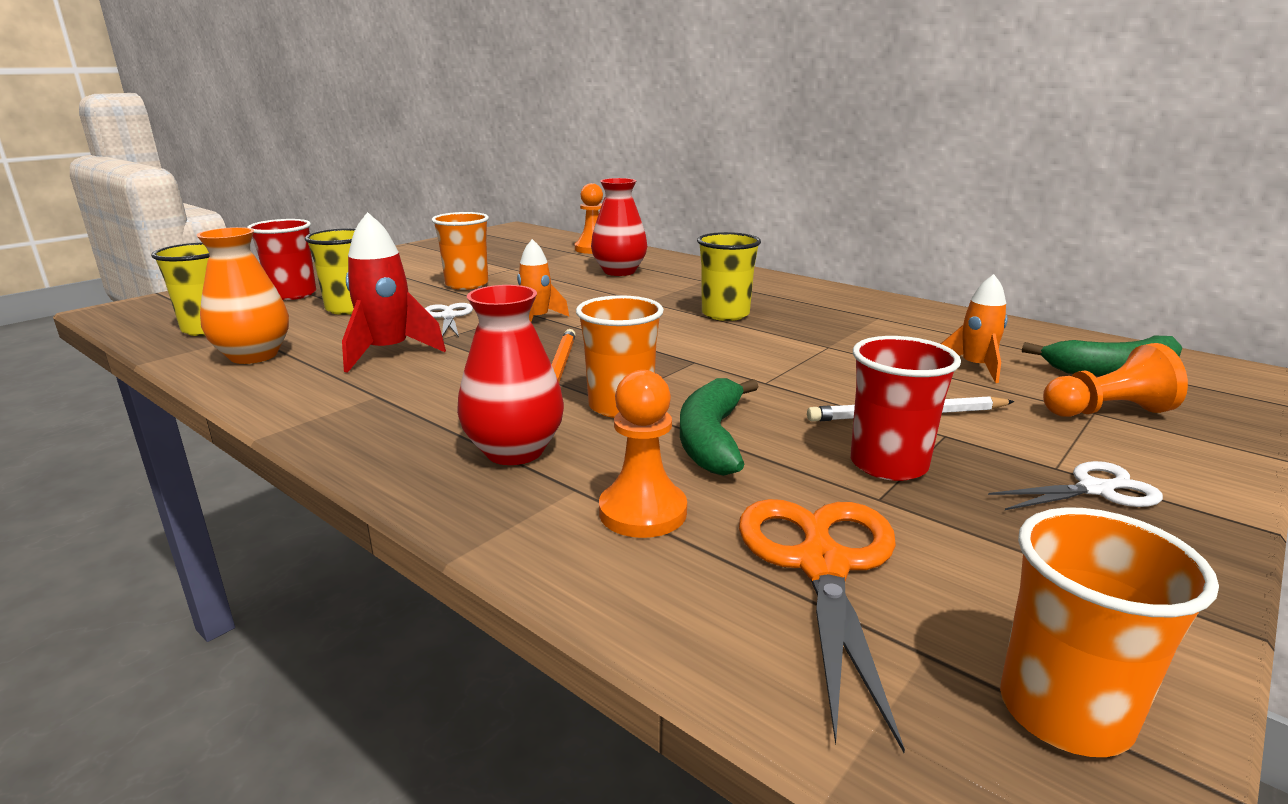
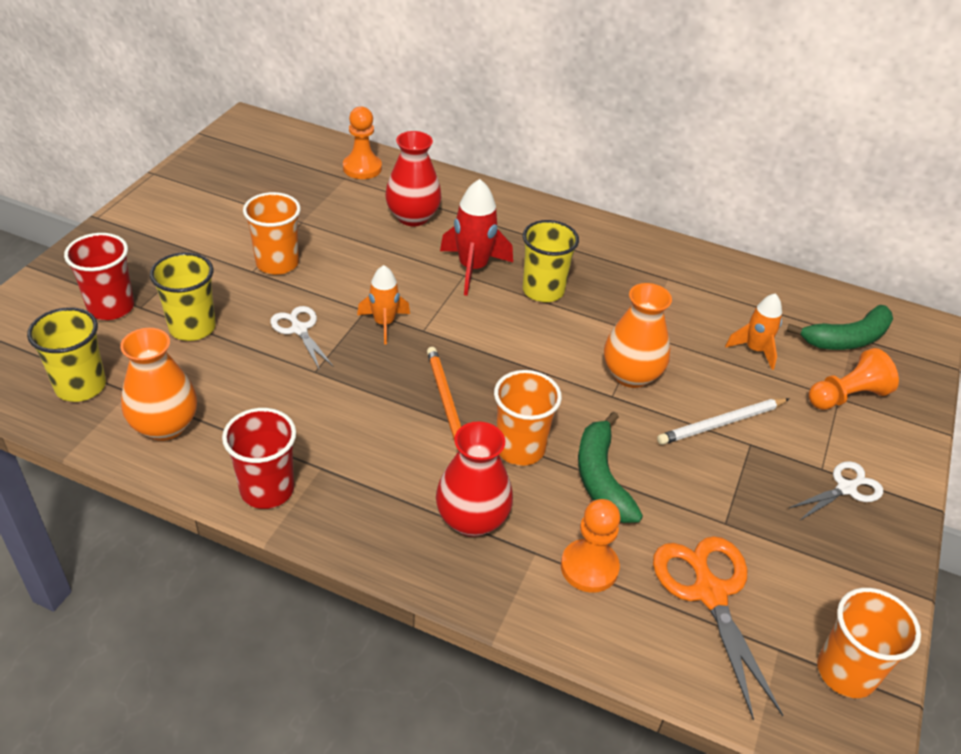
camera: 20 degrees left, 20 degrees up
(388, 353) = (286, 401): red rocket -> red rocket (473, 268)
(798, 370) = (631, 375): none -> orange vase
(888, 464) = (723, 486): red cup -> red cup (267, 489)

